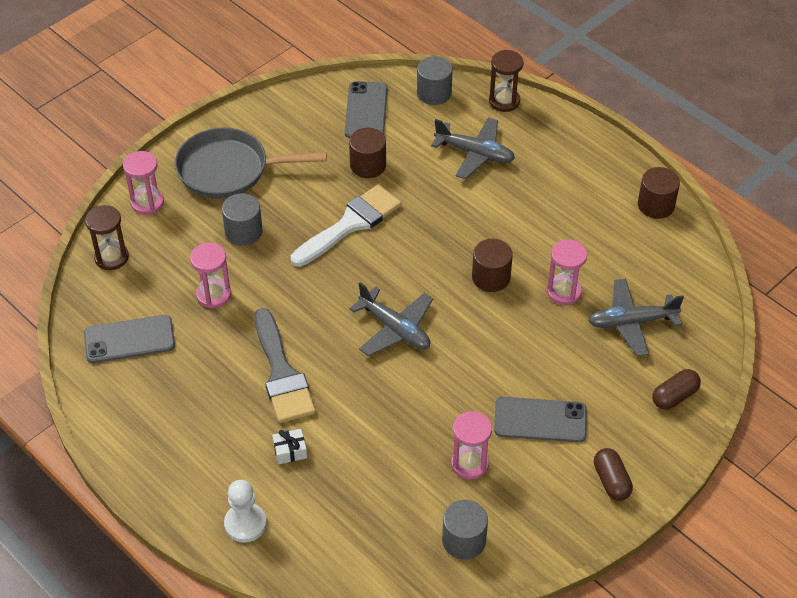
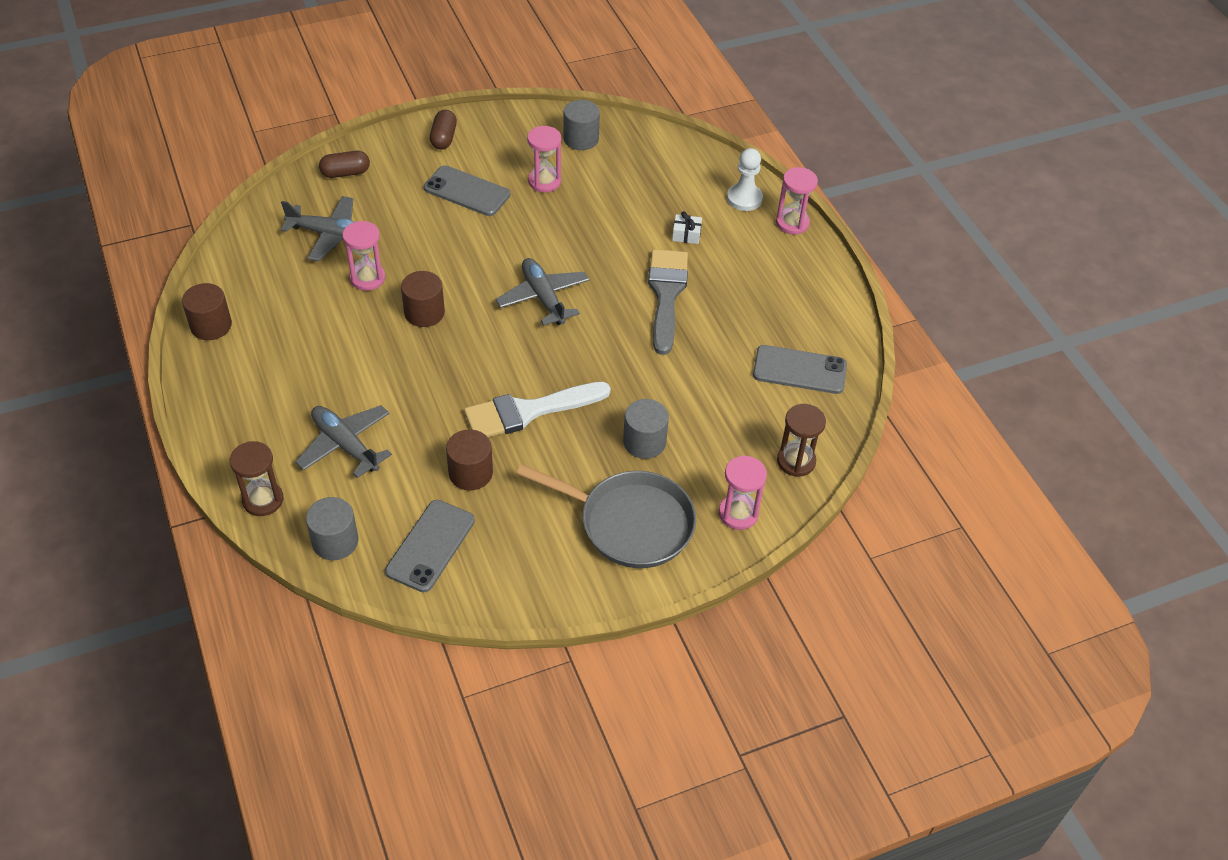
camera: 160 degrees left, 0 degrees up
(213, 295) = (702, 386): pink hourglass -> pink hourglass (792, 223)

